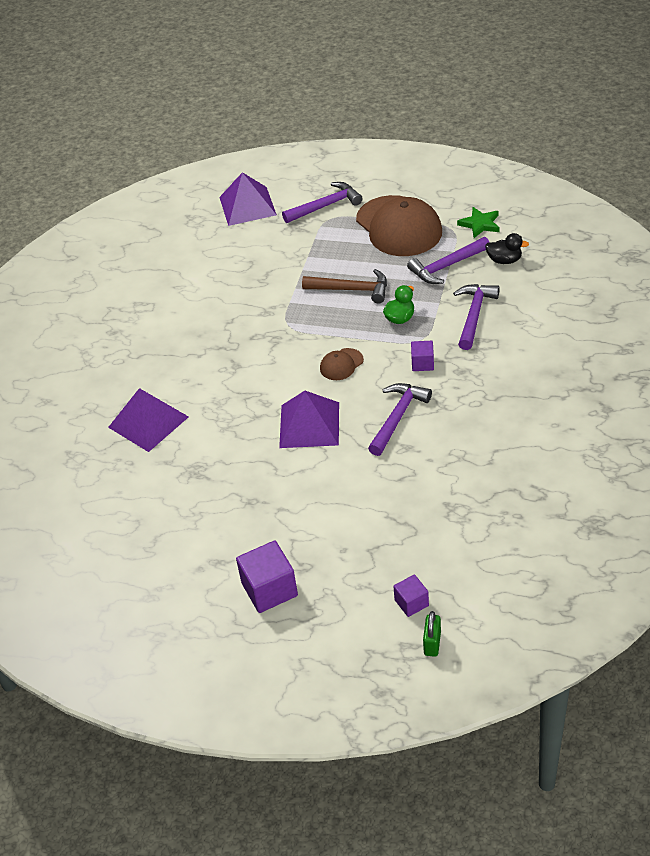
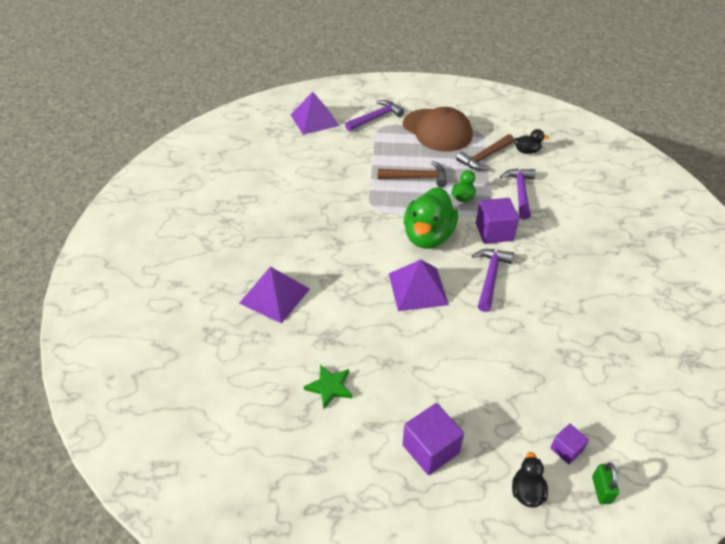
camera: 15 degrees left, 0 degrees up
(341, 364) = (428, 236): brown cap -> green duck
(354, 637) = (526, 492): none -> black duck
(422, 363) = (494, 232): purple cube -> purple cube, size x1.75
(446, 266) = (484, 157): purple hammer -> brown hammer
(480, 224) = (498, 127): green star -> green star (329, 387)

